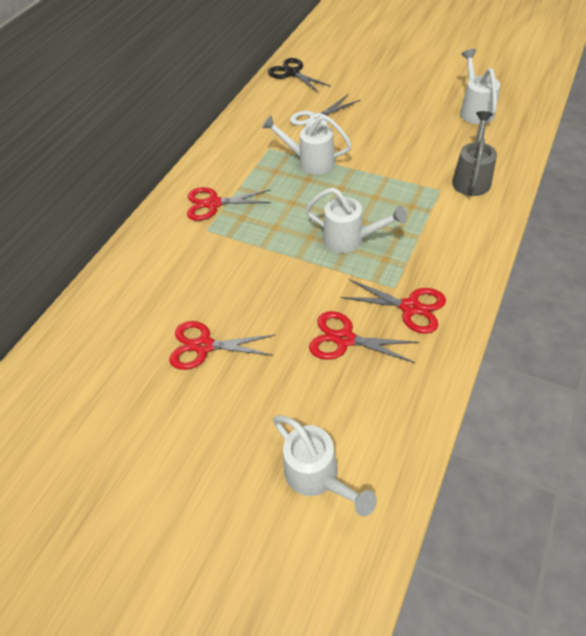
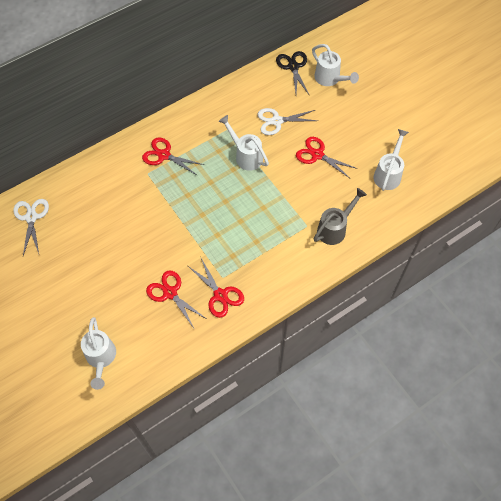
camera: 25 degrees right, 10 degrees up
(80, 352) = (31, 217): none -> white scissors
(204, 346) = (95, 252): red scissors -> red scissors (317, 155)
(350, 239) = (223, 230): white watering can -> white watering can (330, 79)

